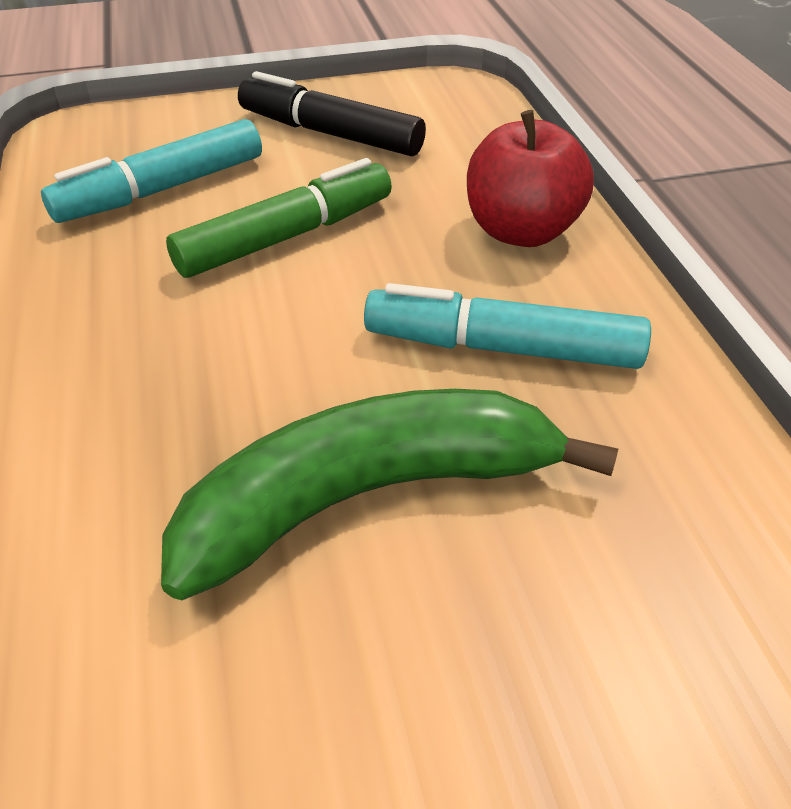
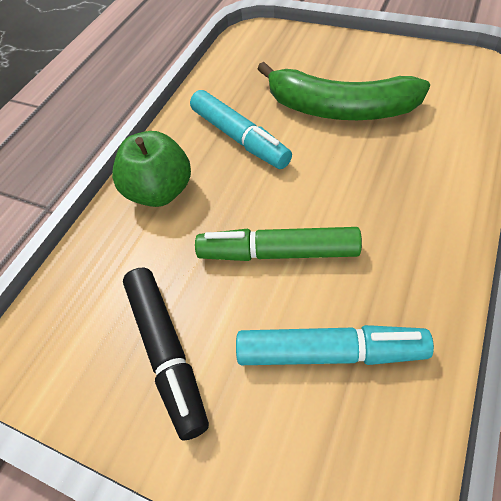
camera: 135 degrees left, 10 degrees up
(521, 231) = (160, 191): red apple -> green apple

